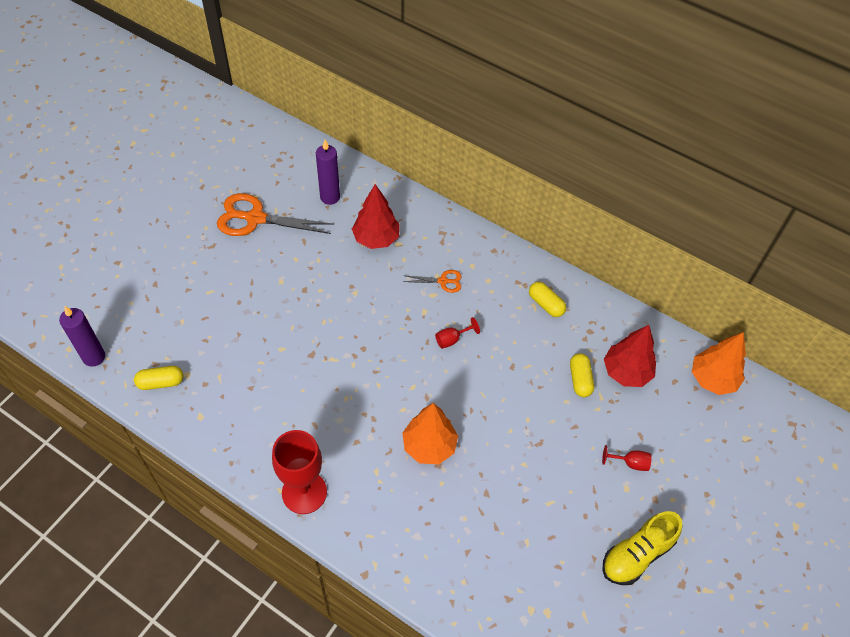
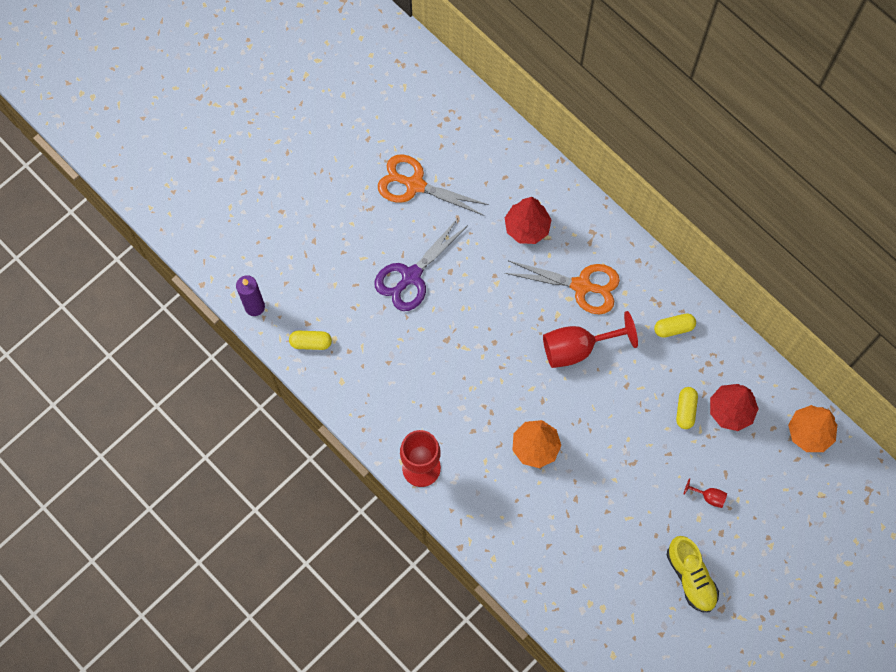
camera: 15 degrees right, 15 degrees up
(263, 300) = (411, 276): none -> purple scissors
(330, 197) = (490, 172): purple candle -> none
(443, 281) = (581, 286): orange scissors -> orange scissors, size x2.03
(452, 339) = (577, 348): red goblet -> red goblet, size x2.25
(546, 304) = (674, 328): yellow capsule -> yellow capsule turned 75 degrees counterclockwise
(637, 554) = (690, 577): yellow shoe -> yellow shoe turned 90 degrees counterclockwise

